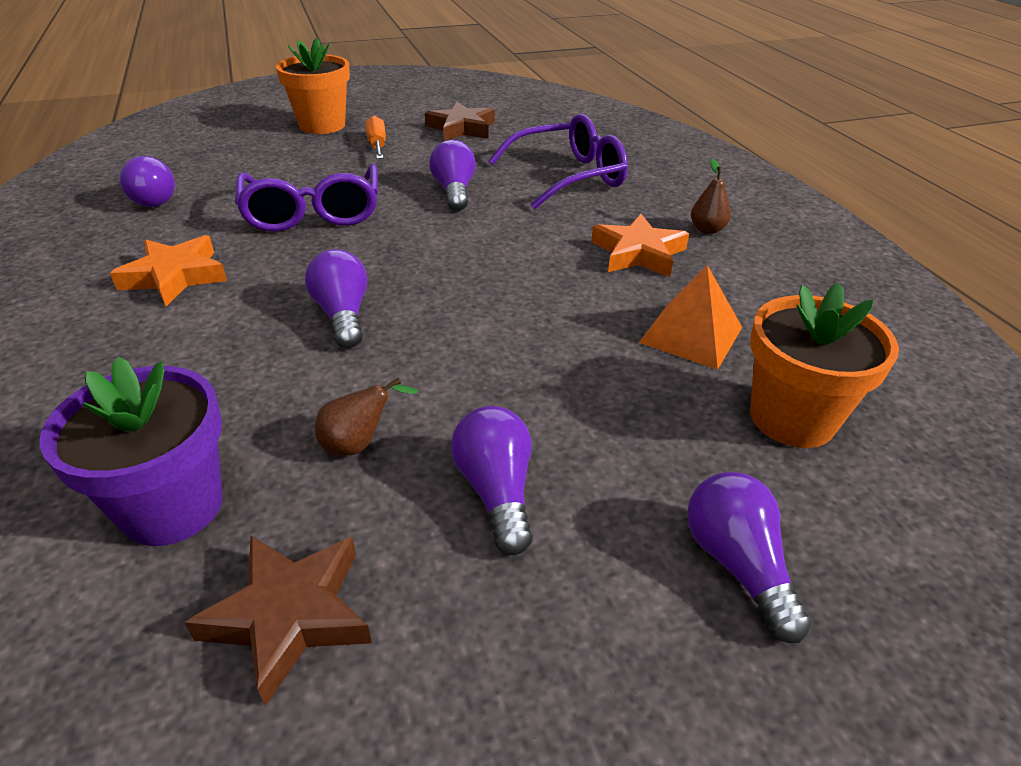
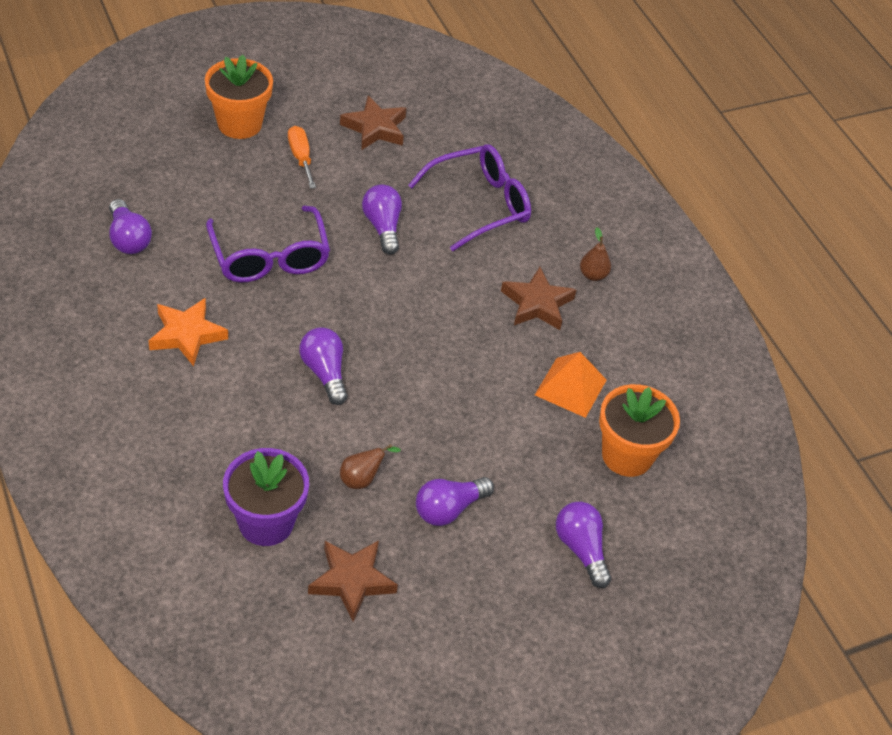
camera: 10 degrees left, 10 degrees up
(496, 491) = (449, 509): purple light bulb -> purple light bulb turned 105 degrees counterclockwise
(638, 253) = (537, 304): orange star -> brown star

